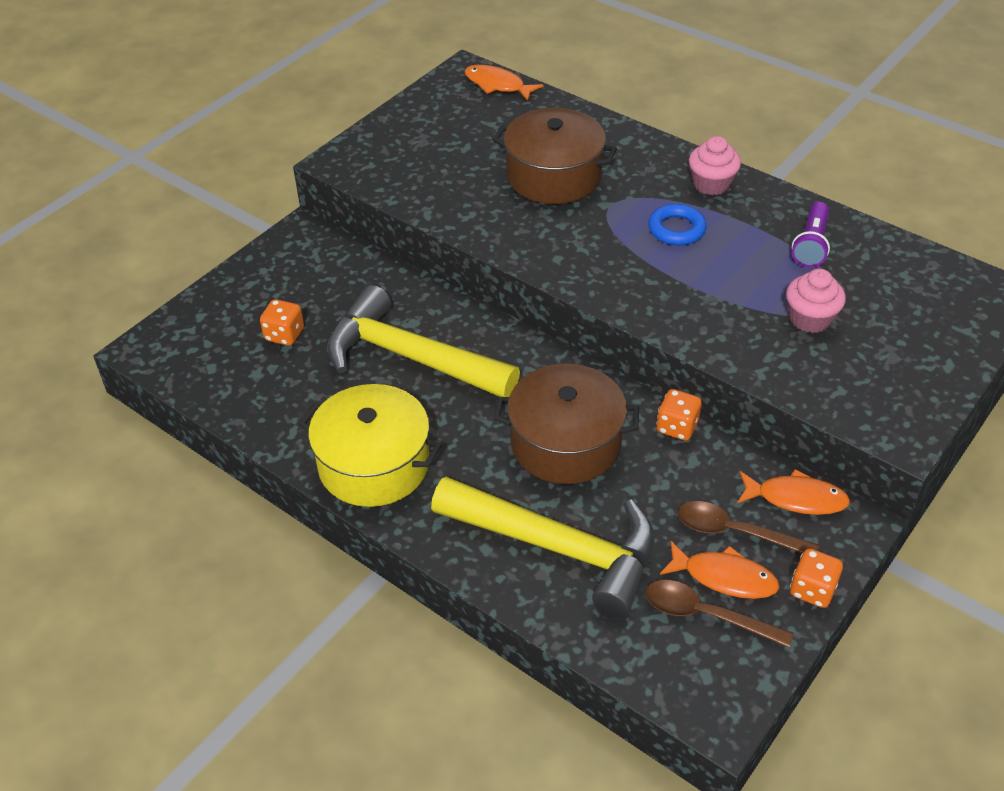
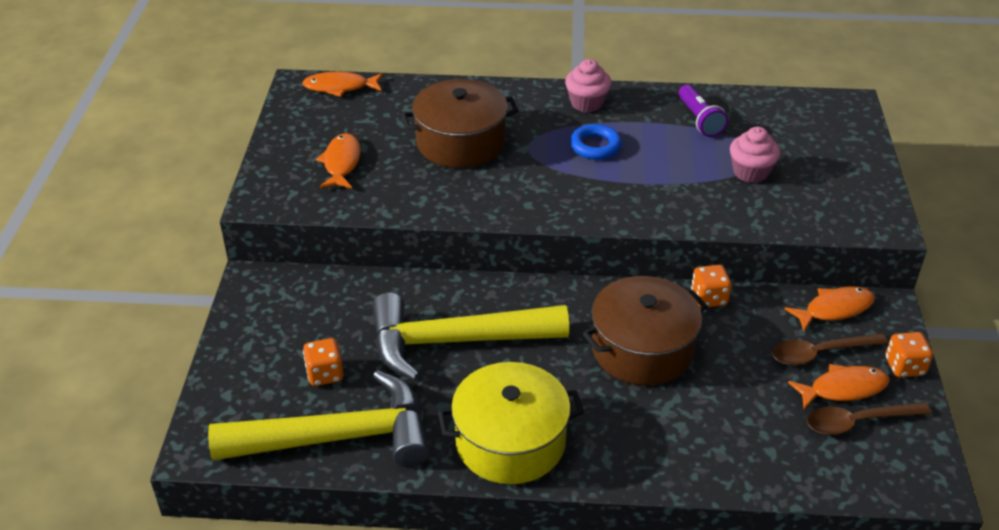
camera: 35 degrees left, 5 degrees down
(433, 154) = (341, 163): none -> orange fish
(559, 548) = (714, 430): yellow hammer -> yellow hammer (338, 437)

